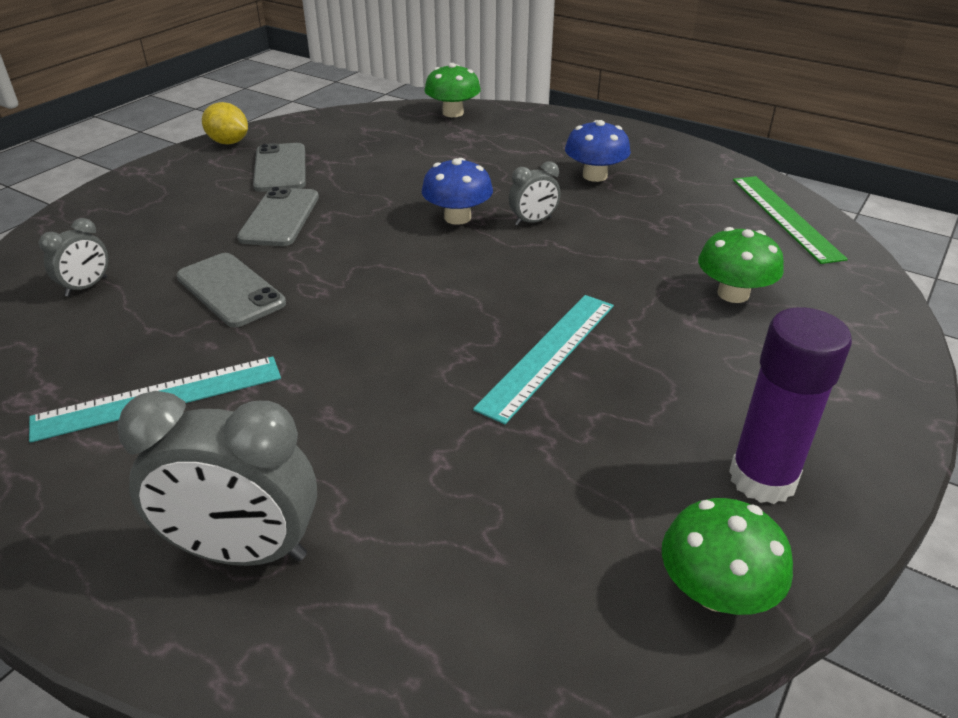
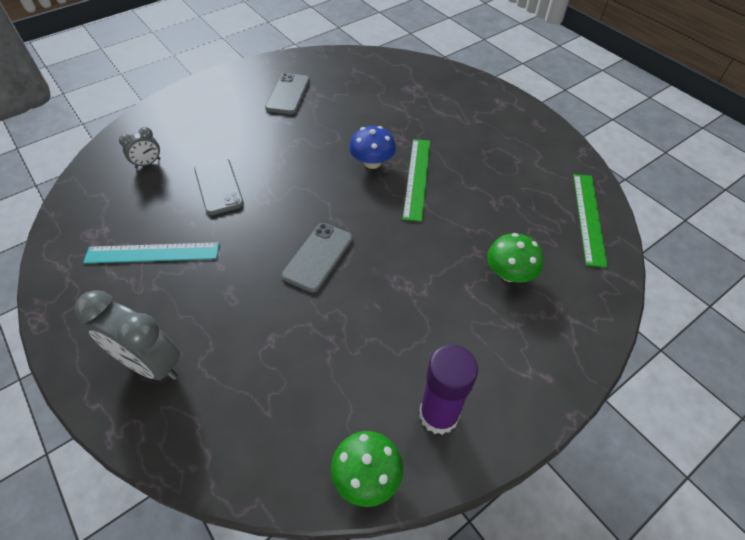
camera: 20 degrees right, 15 degrees up
(228, 142) = (268, 64): yellow lemon -> none
(280, 217) = (269, 136): grey phone -> grey phone (318, 257)
(453, 113) = (417, 67): green mushroom -> none
(533, 221) = (417, 178): grey clock -> green ruler
(548, 354) = (368, 286): turquoise ruler -> none
(595, 176) = (479, 147): blue mushroom -> none

